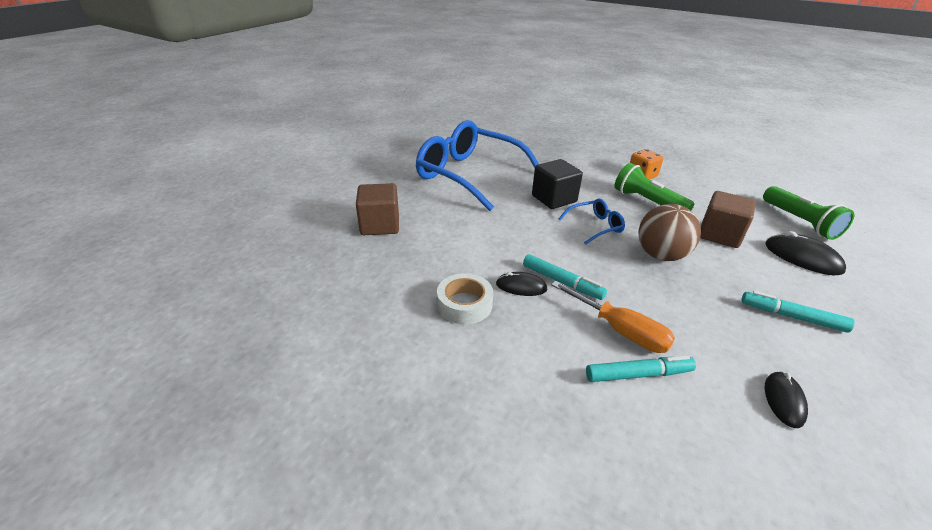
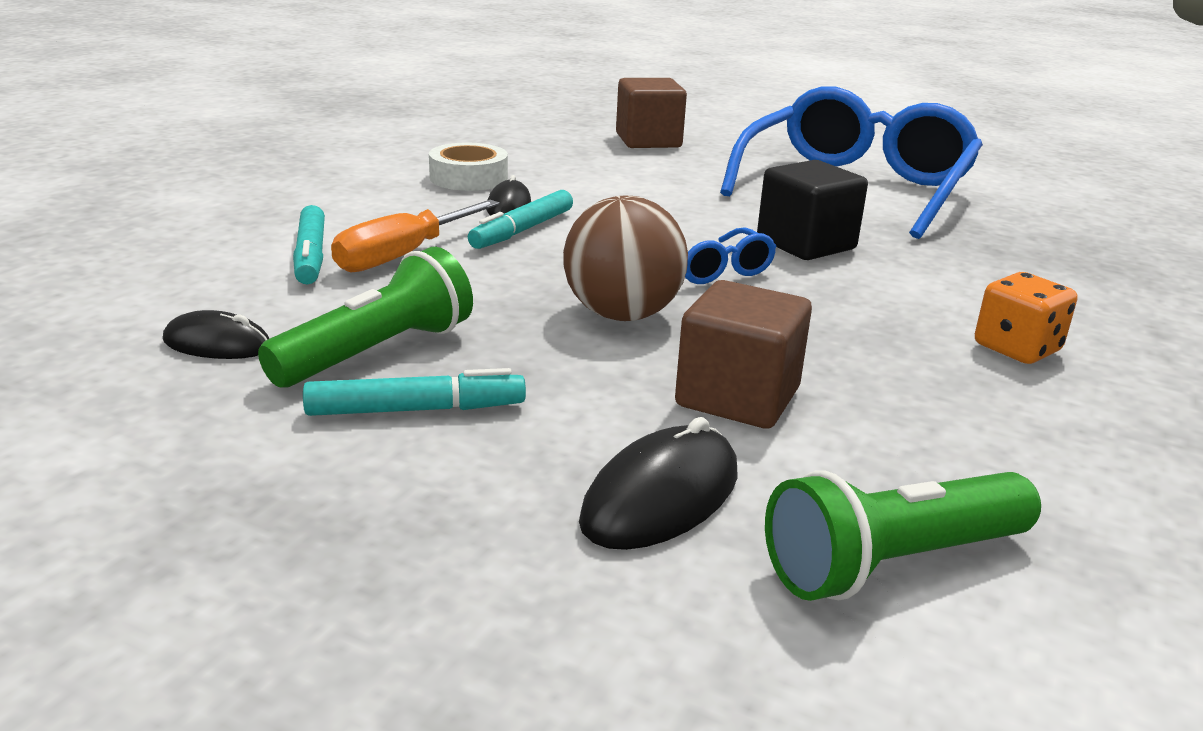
camera: 85 degrees right, 10 degrees down
(647, 202) = (859, 334): green flashlight -> green flashlight (377, 352)
(792, 317) = (416, 409): turquoise marker -> turquoise marker turned 60 degrees clockwise

